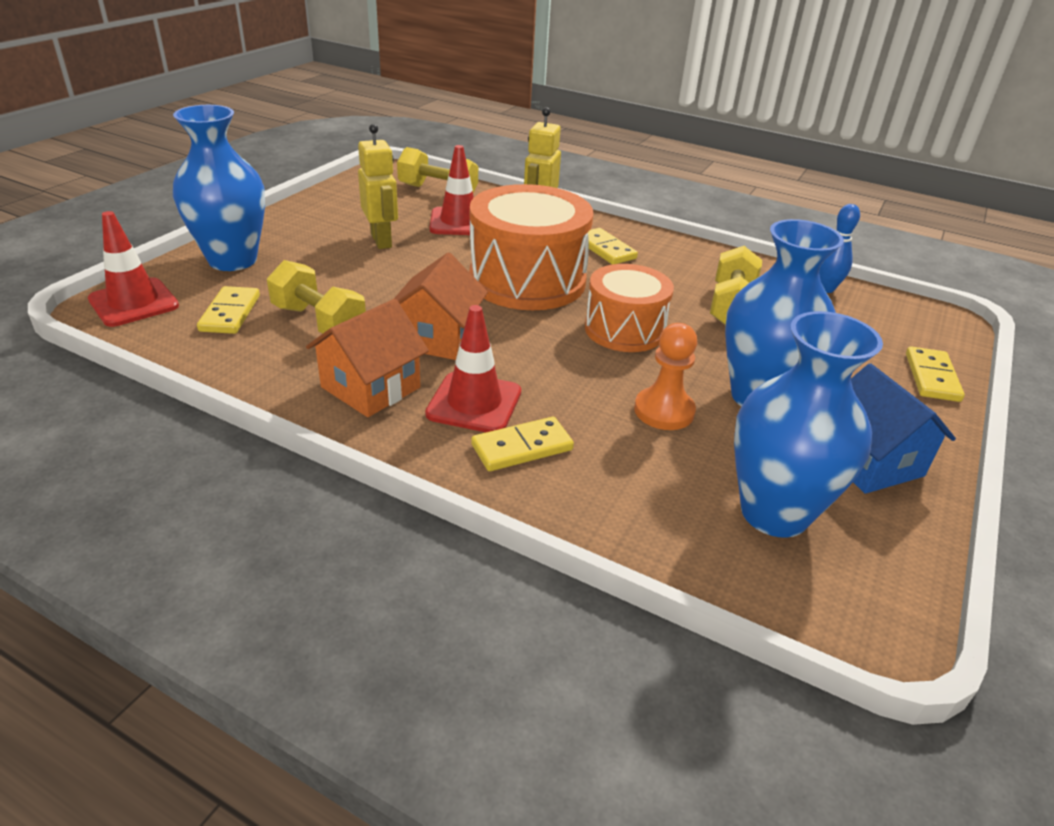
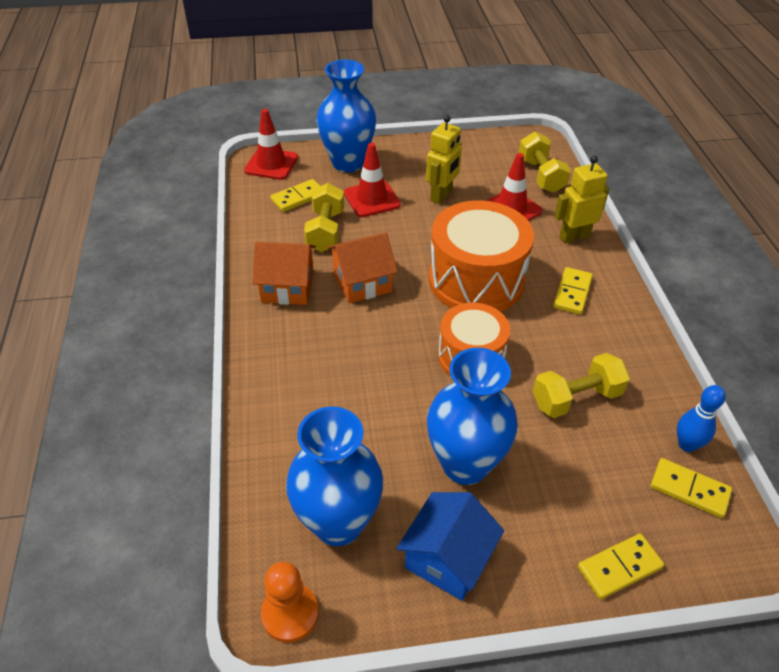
camera: 55 degrees right, 10 degrees up
(474, 403) = (314, 334): red traffic cone -> red traffic cone (372, 199)
(522, 447) = (293, 375): yellow domino -> yellow domino (689, 489)
(664, 411) = (394, 421): orange pawn -> orange pawn (290, 613)

